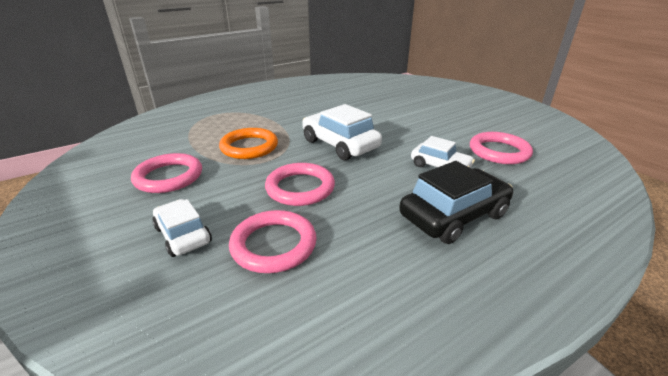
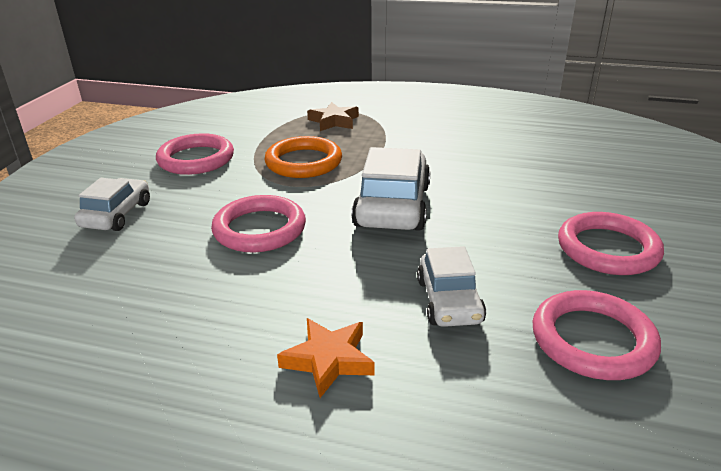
camera: 50 degrees right, 0 degrees up
(220, 121) = (334, 121): none -> brown star
(273, 245) = (144, 264): pink ring -> pink ring (608, 249)
(453, 215) = (328, 360): black car -> orange star

